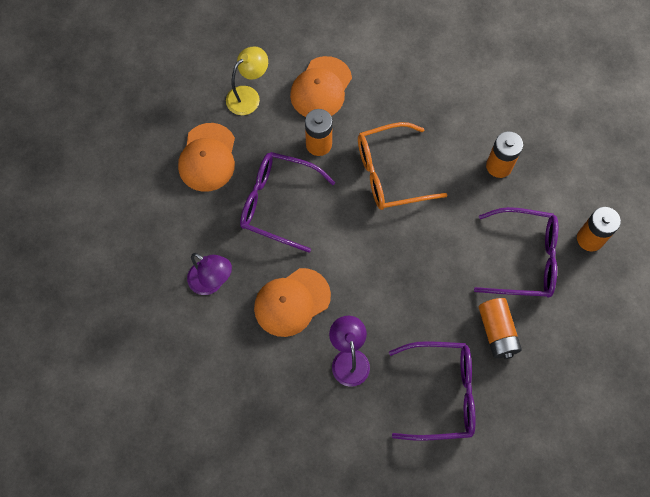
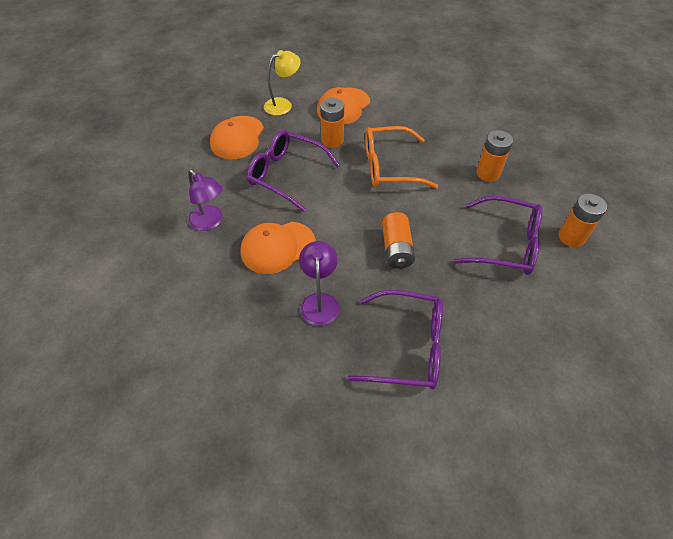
camera: 10 degrees right, 15 degrees down
(497, 332) = (472, 300): orange battery -> orange battery (396, 248)

